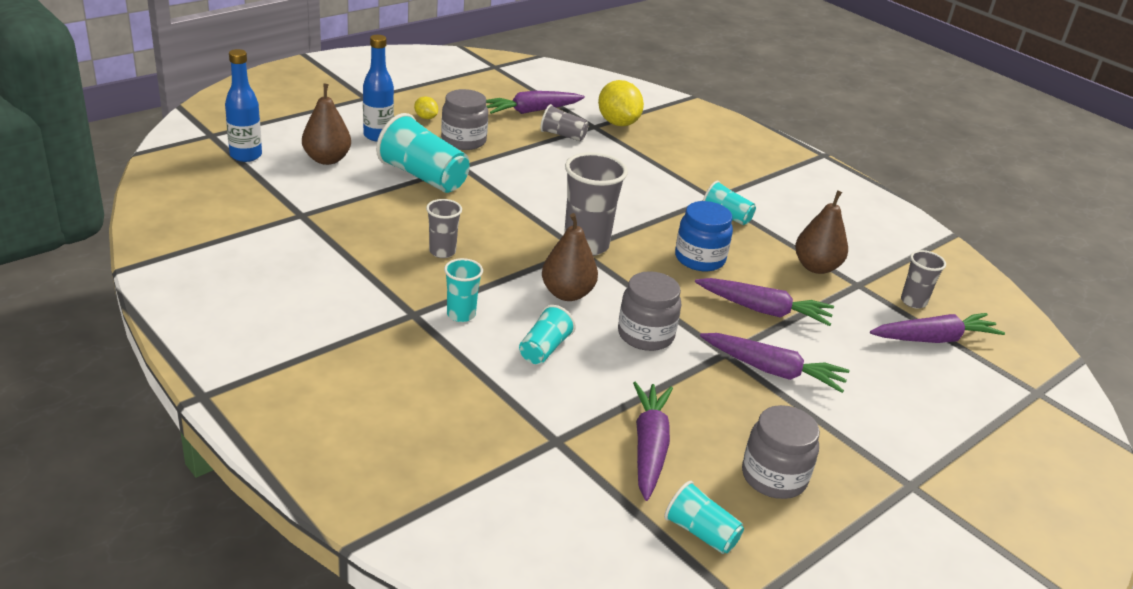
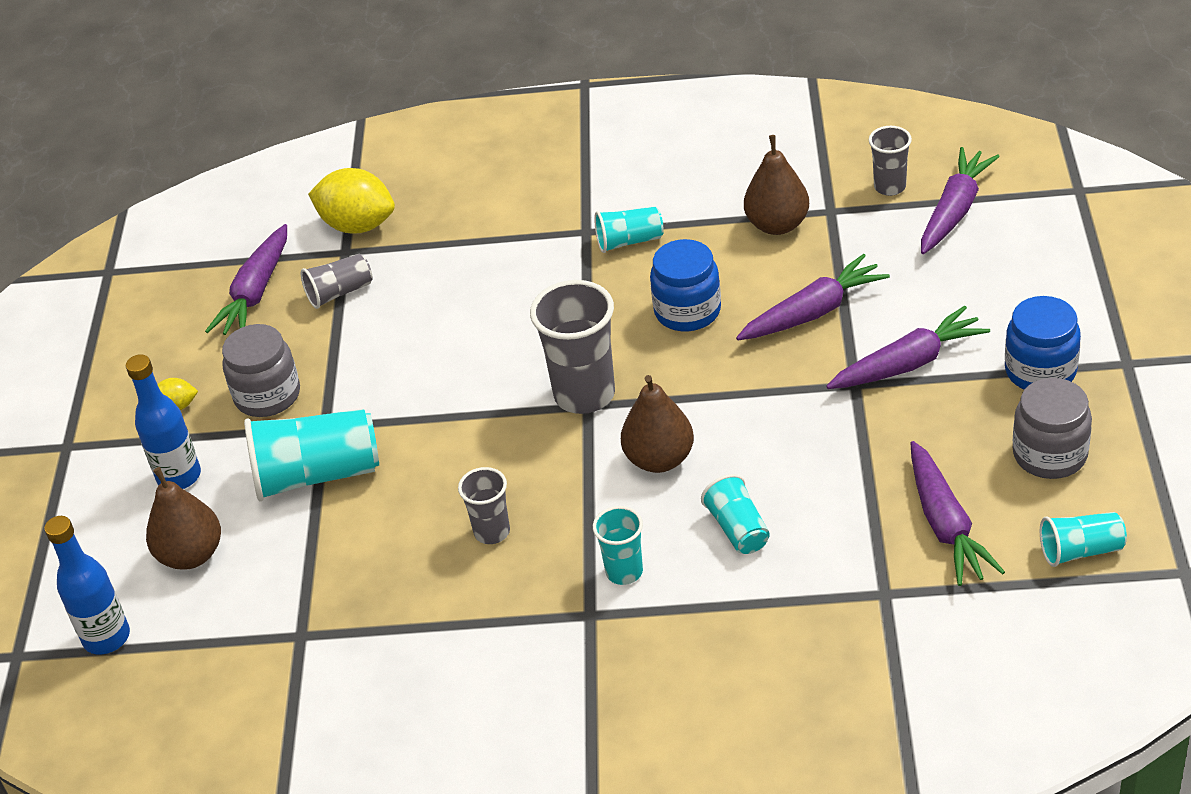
camera: 40 degrees left, 10 degrees up
(645, 335) = (779, 432): grey jar -> none
(649, 447) = (945, 525): purple carrot -> purple carrot turned 150 degrees counterclockwise
(846, 440) = (1040, 371): none -> blue jar

